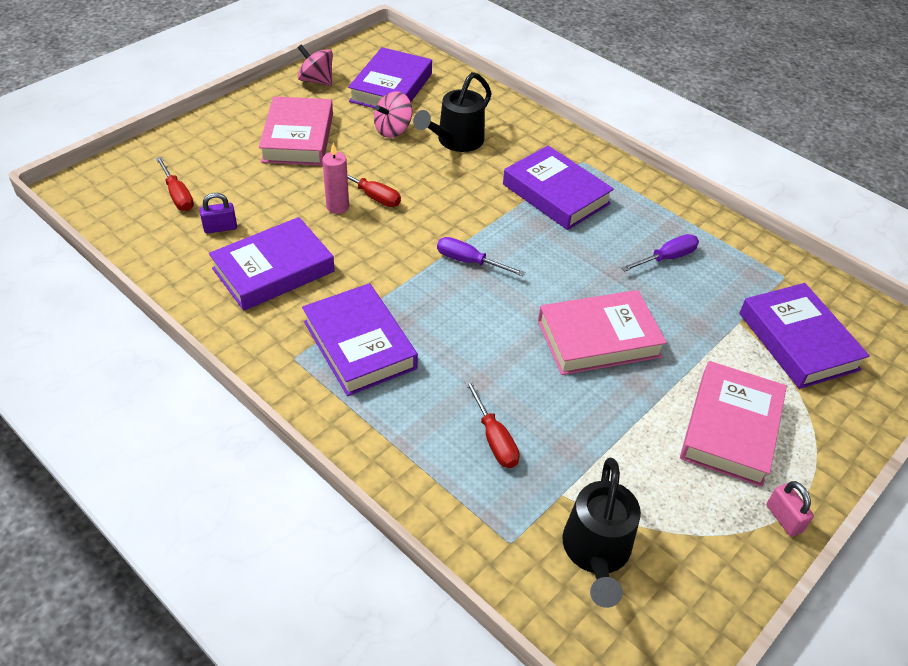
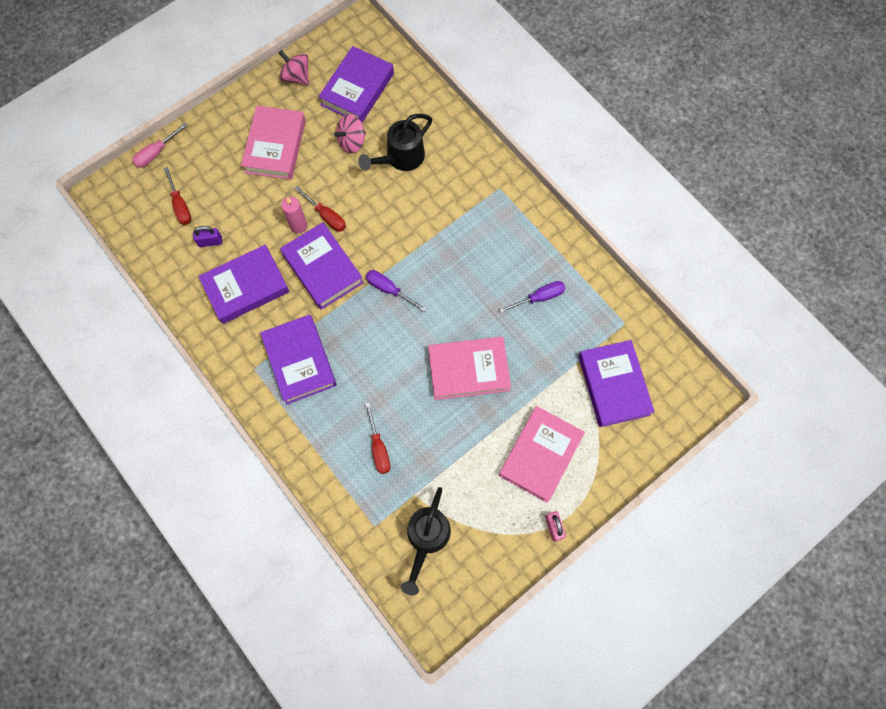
camera: 10 degrees right, 25 degrees up
(144, 149) = (156, 153): none -> pink screwdriver
(556, 194) = (469, 223): purple book -> purple book (323, 268)

